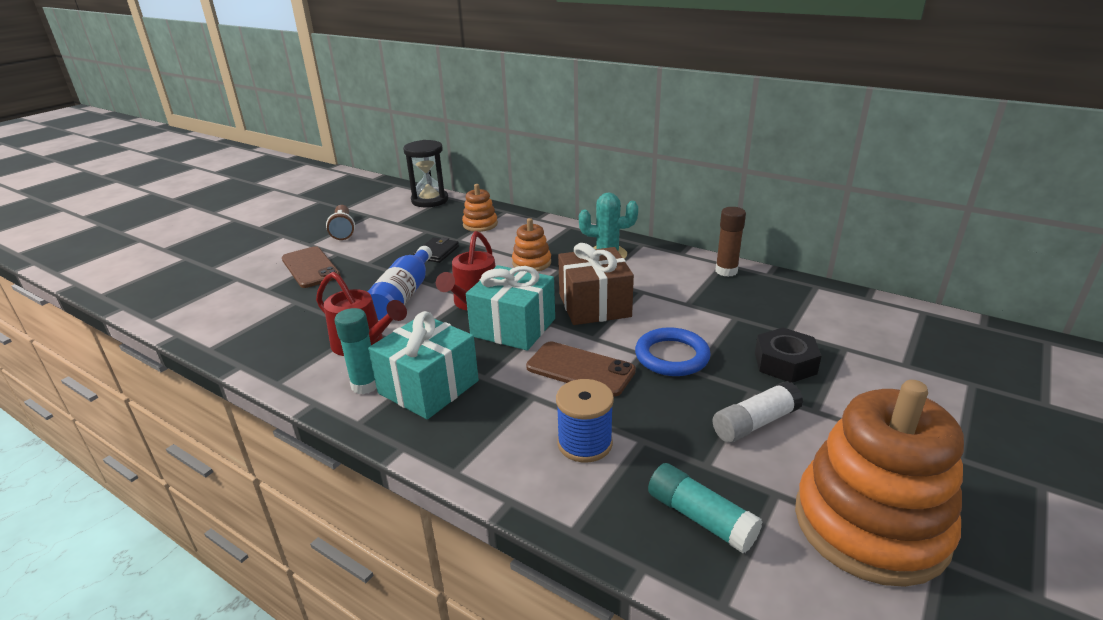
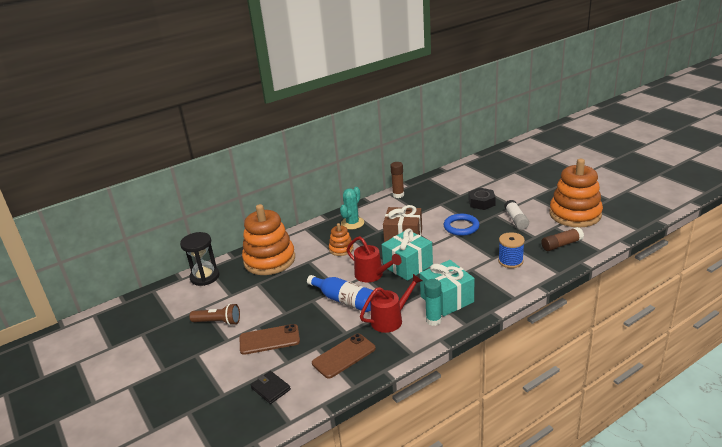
camera: 65 degrees left, 0 degrees up
(436, 252) = (295, 282): black wallet -> black wallet (270, 389)
(480, 224) = (269, 260): orange stacking toy -> orange stacking toy, size x2.09
(580, 369) = (457, 252): brown phone -> brown phone (344, 356)
(700, 518) = (561, 245): turquoise glue stick -> brown glue stick

